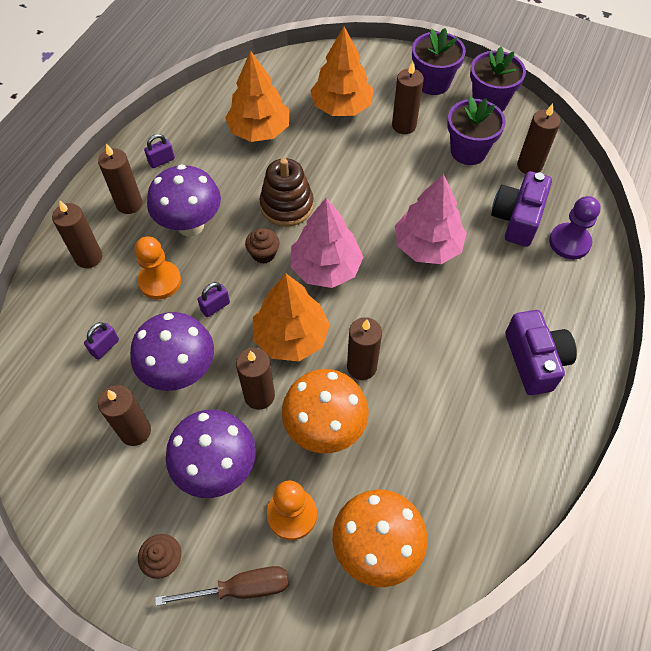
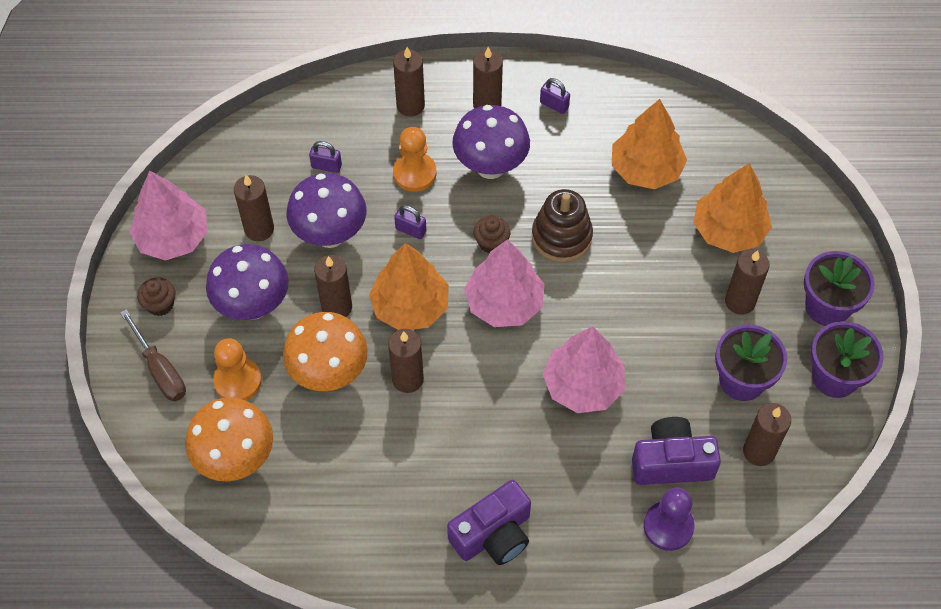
camera: 65 degrees right, 0 degrees up
(93, 518) = (173, 237): none -> pink tree

